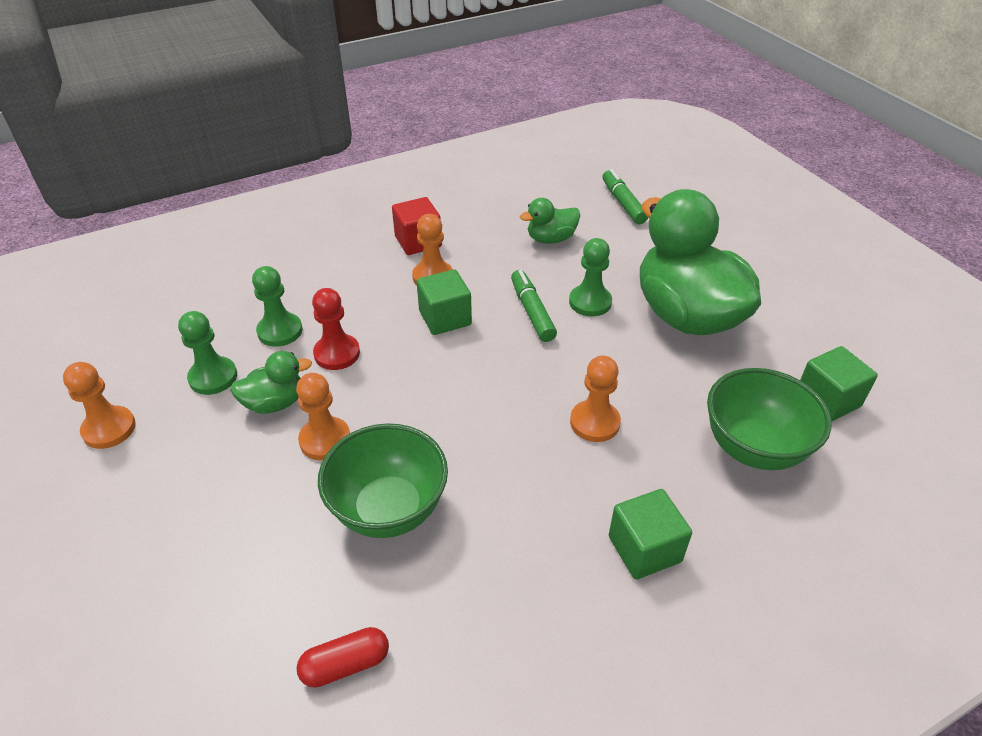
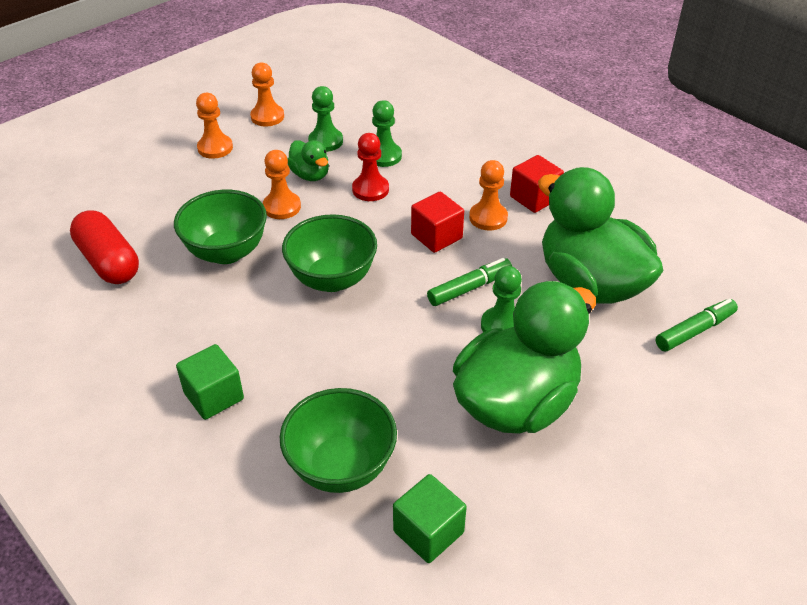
camera: 75 degrees right, 0 degrees up
(345, 664) = (108, 262): red capsule -> red capsule, size x1.76
(445, 318) = (436, 236): green cube -> red cube
(481, 412) = (332, 279): none -> green bowl
(551, 239) = (590, 283): green duck -> green duck, size x2.24
(594, 422) = (341, 349): orange pawn -> orange pawn (215, 148)

